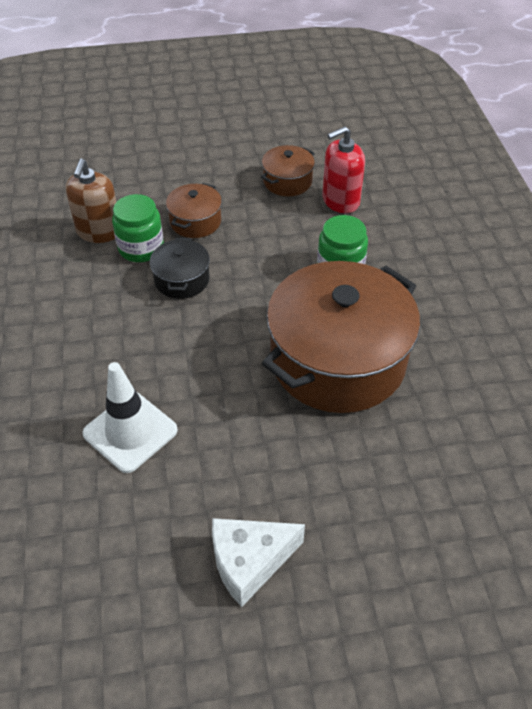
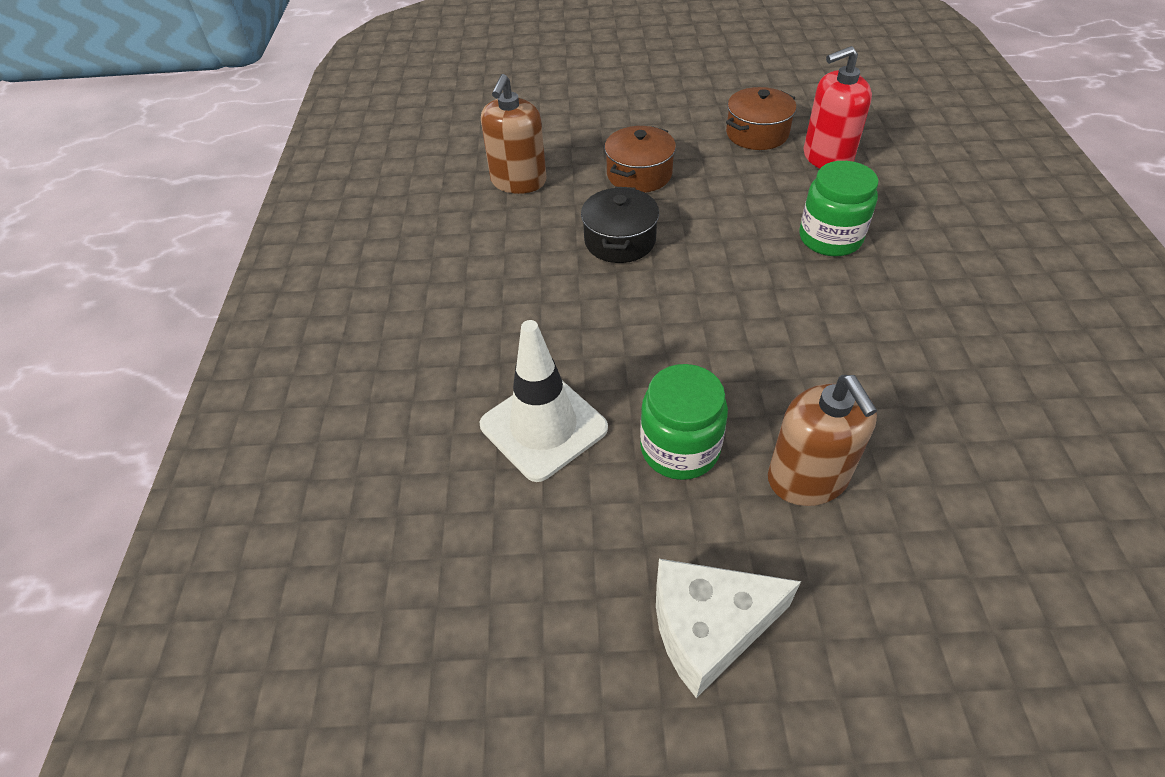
camera: 10 degrees right, 0 degrees up
(141, 248) = (569, 202): green jar -> green jar (679, 448)
(318, 454) = (807, 478): none -> brown soap dispenser
(338, 360) = (831, 352): brown pot -> none

